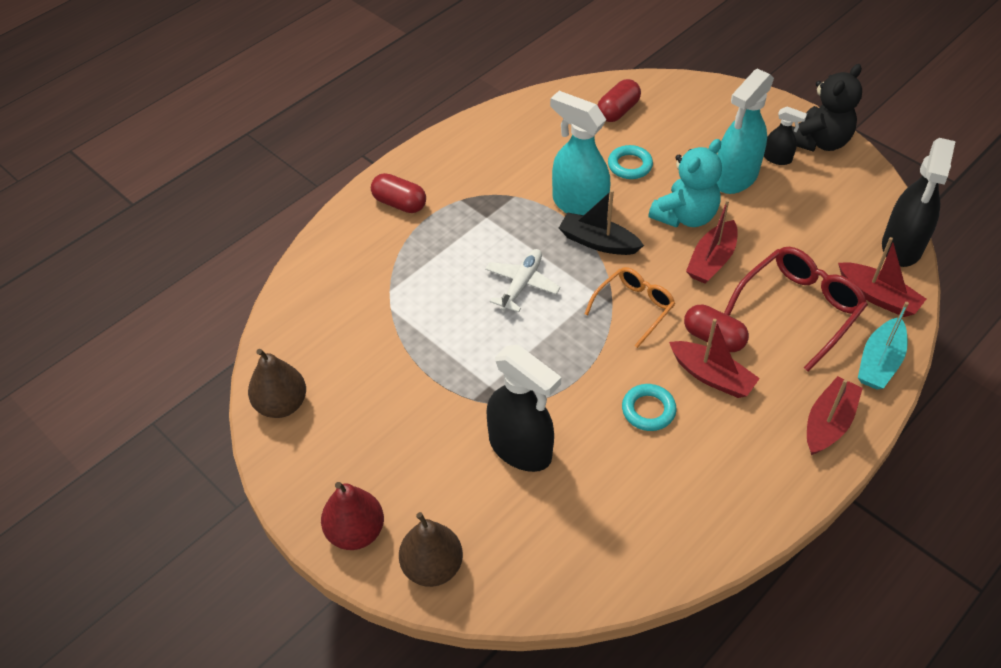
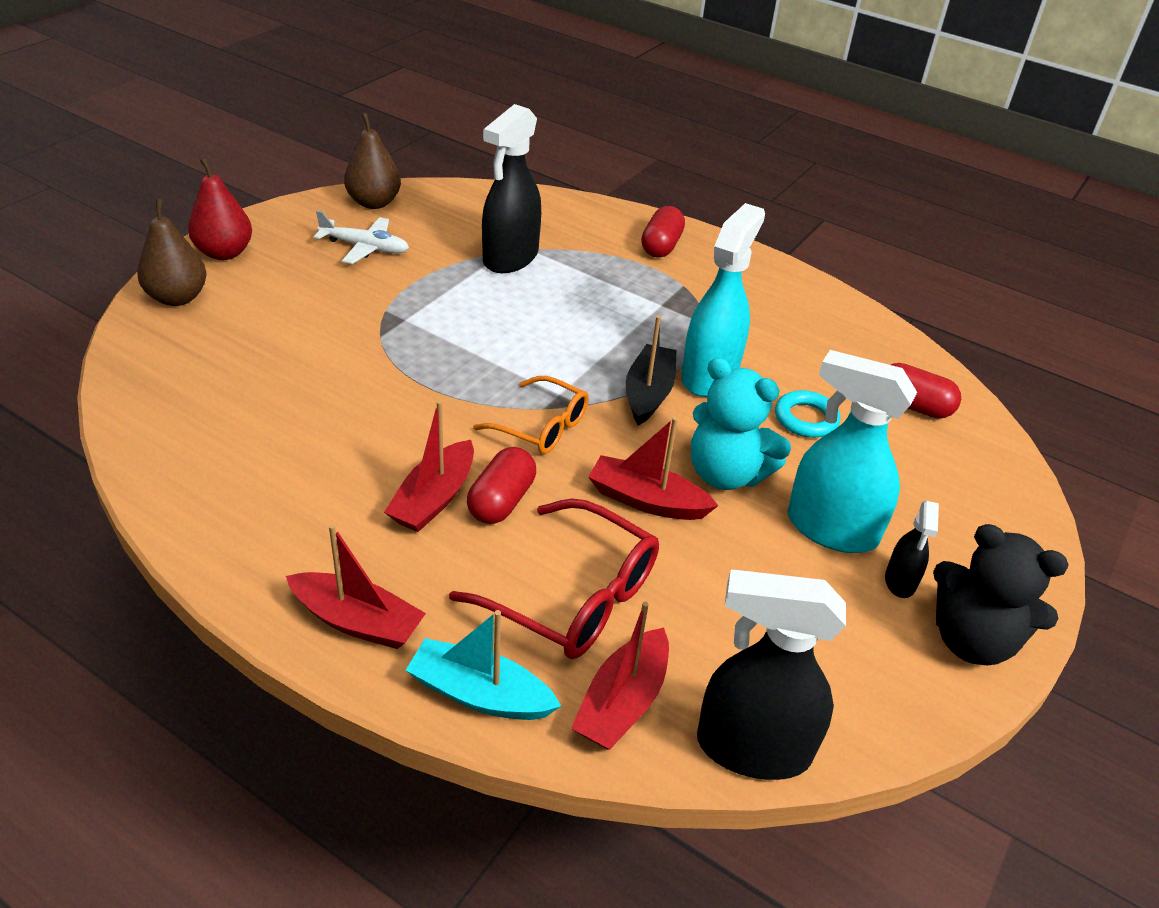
camera: 75 degrees right, 10 degrees down
(520, 449) = (318, 345): black spray bottle -> black spray bottle (510, 258)
(522, 284) = (560, 335): white plane -> white plane (365, 248)
(648, 410) = (375, 441): turquoise ring -> none

